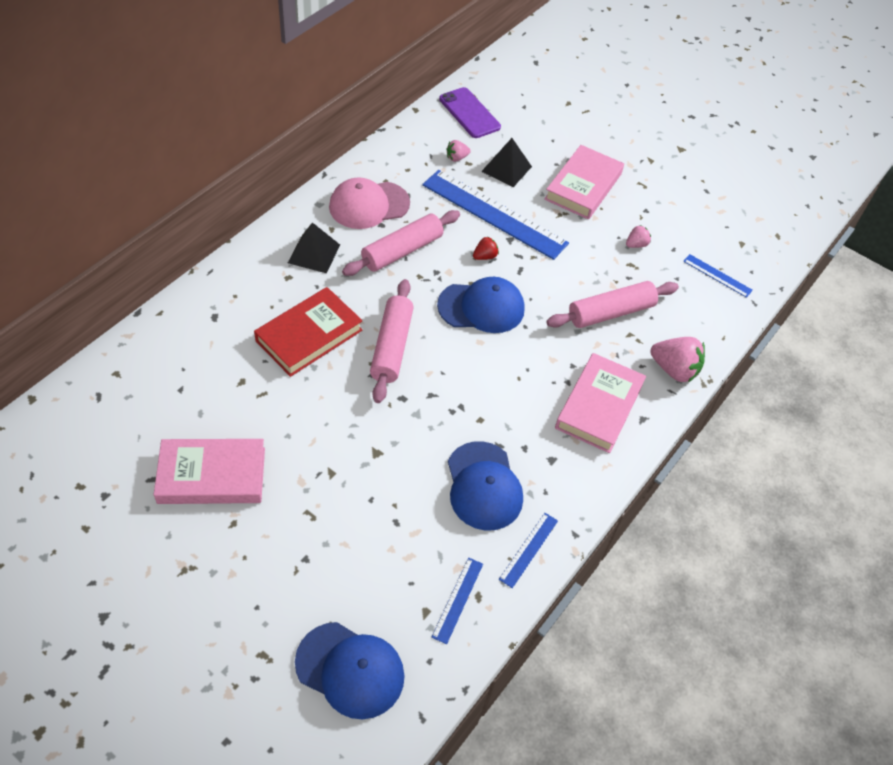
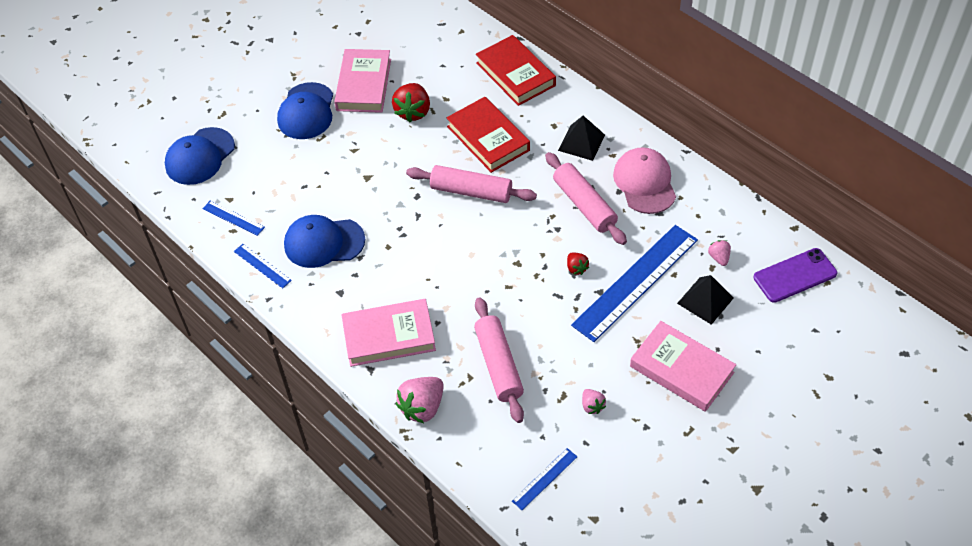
camera: 105 degrees right, 0 degrees up
(202, 314) = (515, 74): none -> red book
(264, 414) = (413, 112): none -> red strawberry
(481, 307) = (511, 259): blue cap -> blue cap (306, 111)
(599, 406) = (389, 336): pink book -> pink book turned 45 degrees counterclockwise

